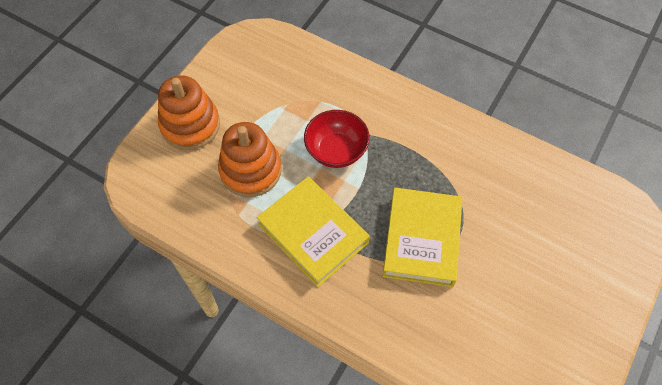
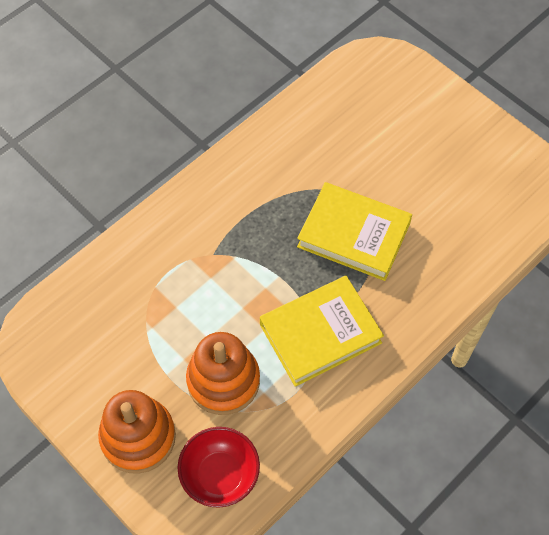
camera: 75 degrees left, 0 degrees up
(336, 151) = (226, 287): red bowl -> red bowl (220, 475)

